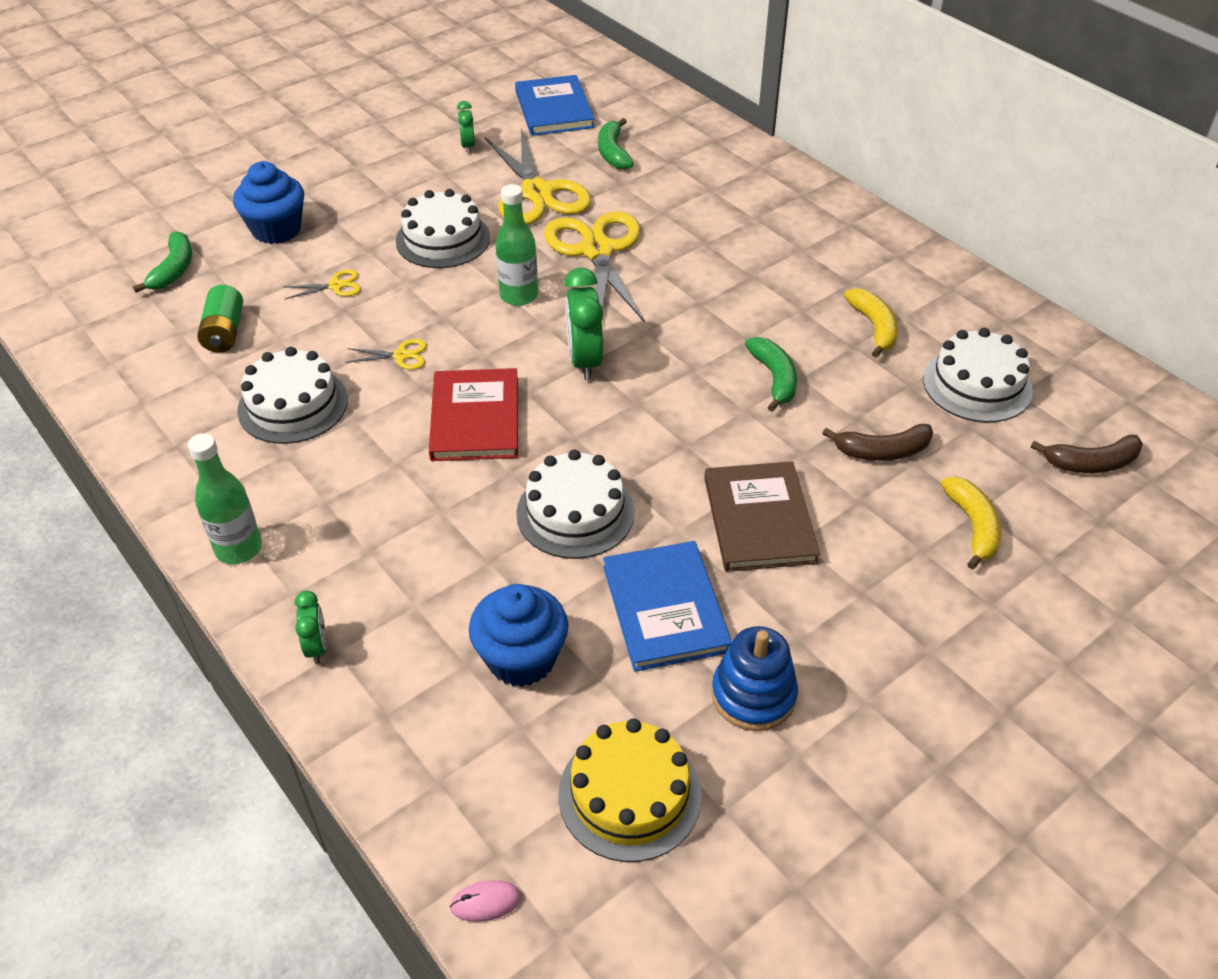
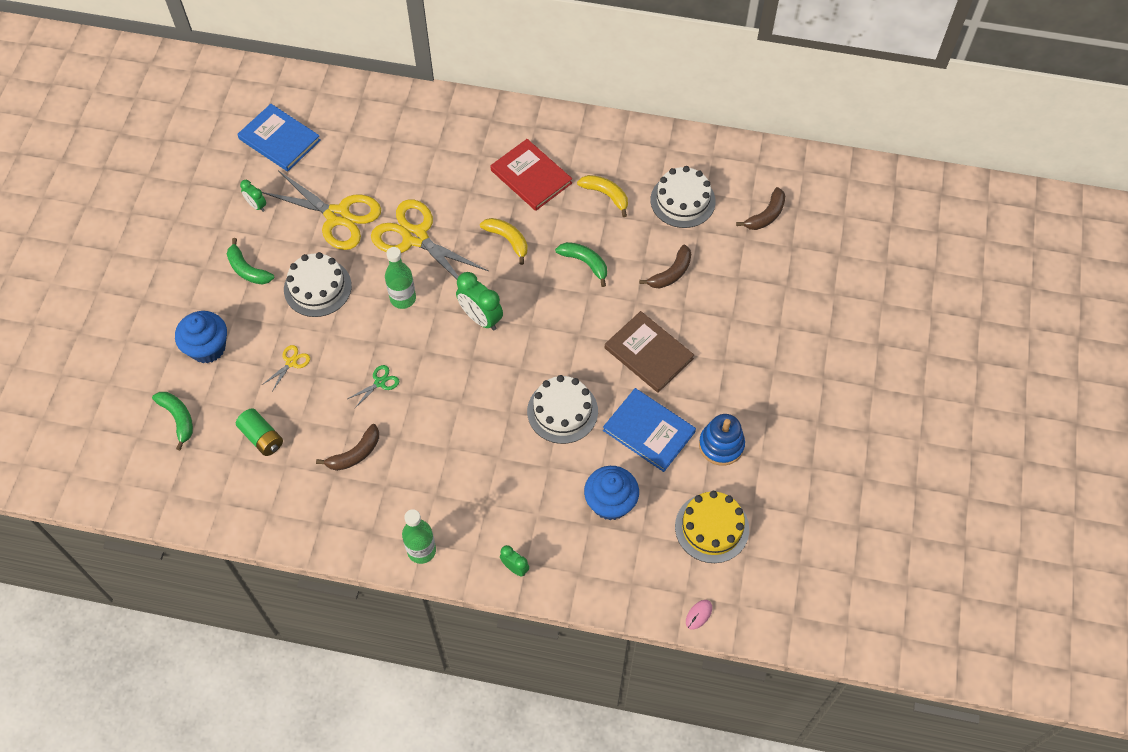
camera: 40 degrees left, 15 degrees up
(293, 405) = (355, 454): white cake -> brown banana
(401, 356) = (380, 382): yellow scissors -> green scissors
(475, 418) = (460, 393): red book -> red book (531, 177)
(613, 152) = (352, 154): green banana -> green banana (247, 270)
(973, 526) = (742, 289): yellow banana -> yellow banana (508, 240)

